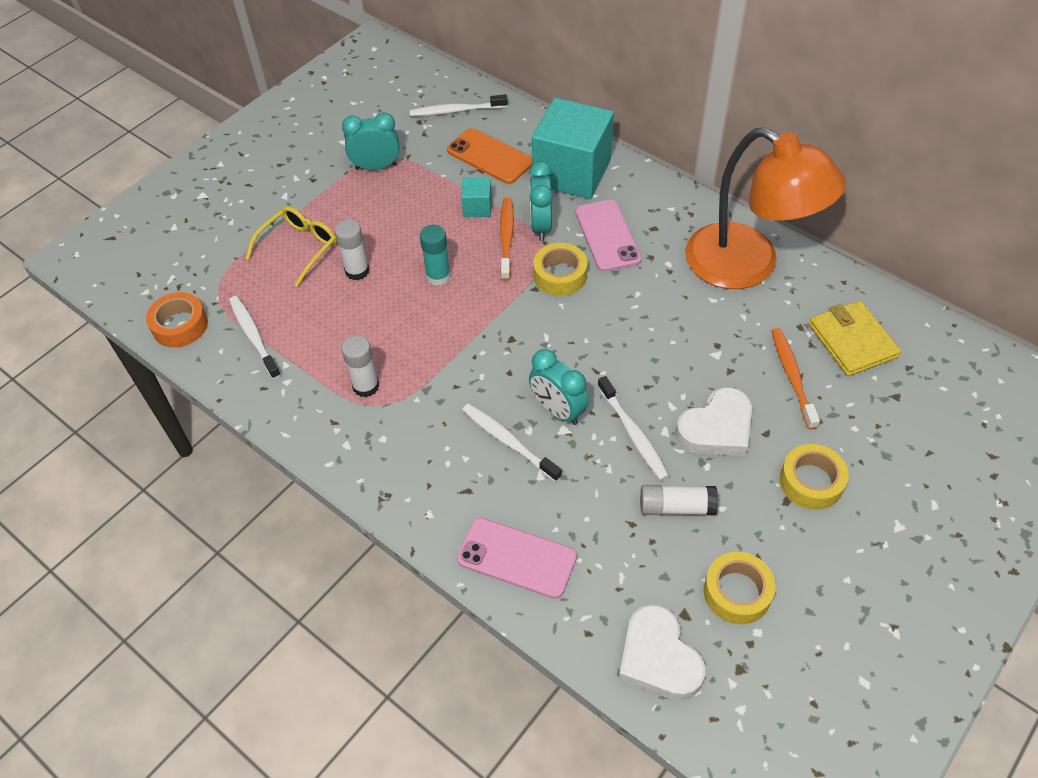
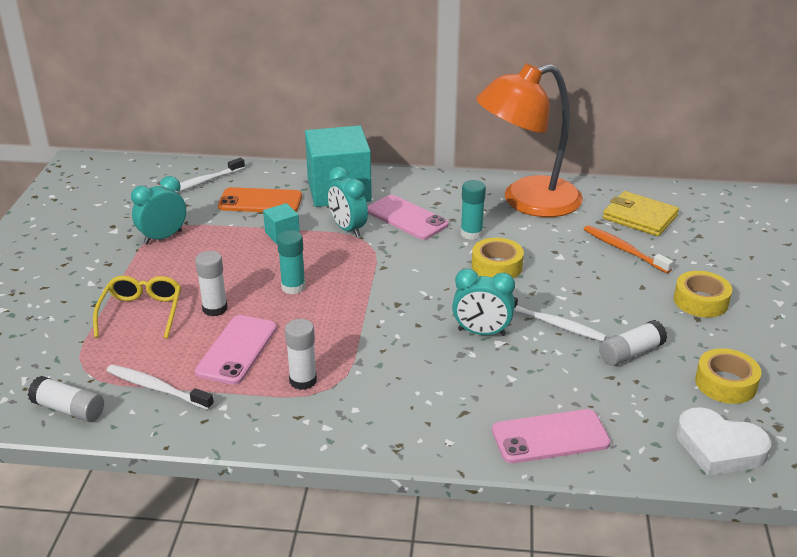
camera: 35 degrees left, 20 degrees down
(180, 325) = (69, 409): orange tape -> white glue stick
(340, 326) = (237, 350): none -> pink phone
(506, 238) = (327, 245): orange toothbrush -> none
(508, 441) = (463, 367): white toothbrush -> none
(560, 275) = (395, 252): yellow tape -> yellow tape (496, 266)
(653, 284) = (471, 233): none -> turquoise glue stick
(716, 428) = (607, 297): white heart -> none
(748, 266) = (527, 201): orange lamp -> orange lamp turned 150 degrees clockwise

